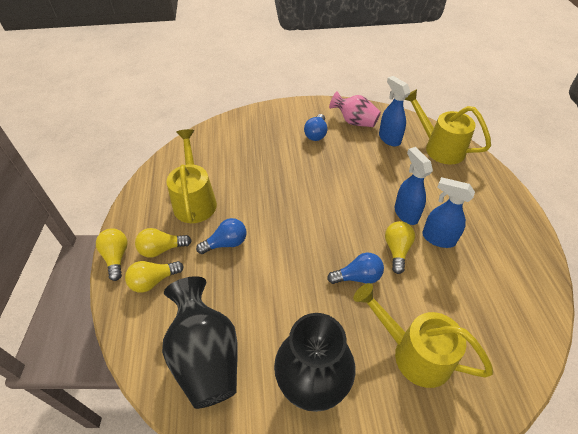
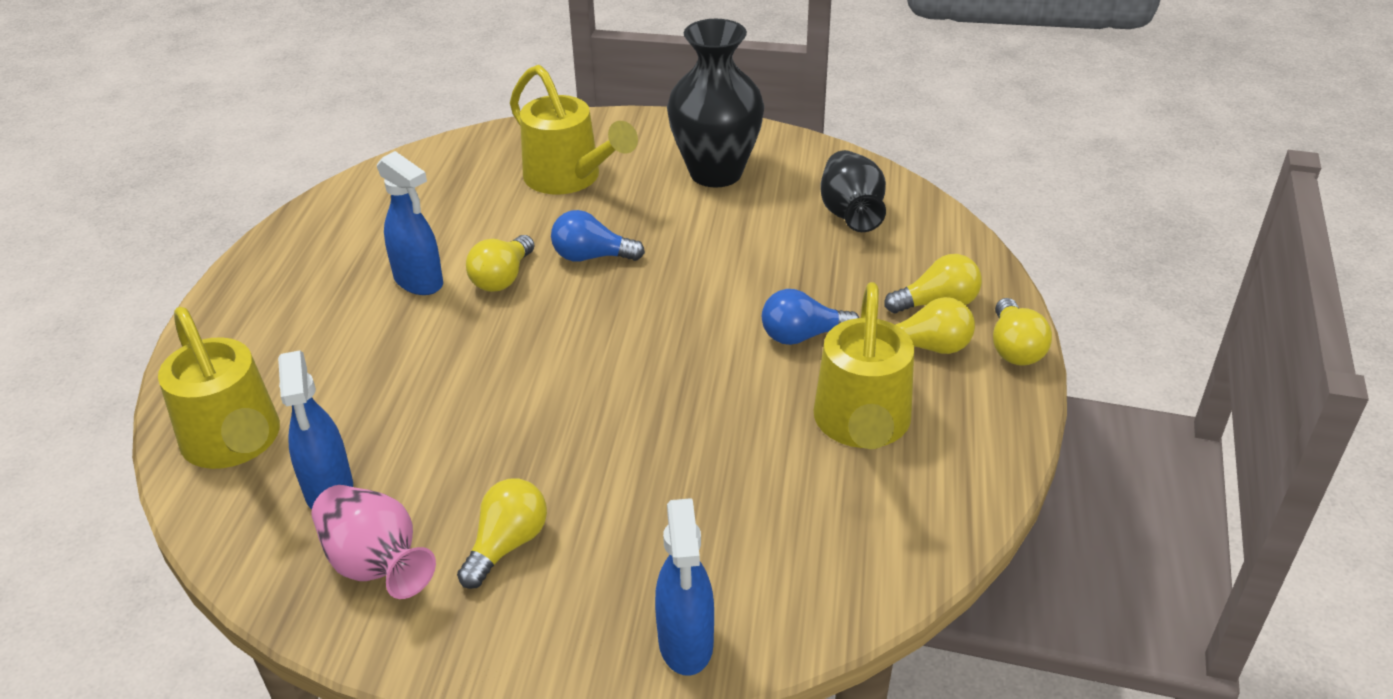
camera: 165 degrees left, 10 degrees down
(206, 357) = (850, 214): black vase -> black vase, size x0.65
(316, 134) = (507, 545): blue light bulb -> yellow light bulb
(406, 213) = (439, 326): blue spray bottle -> blue spray bottle (686, 644)

